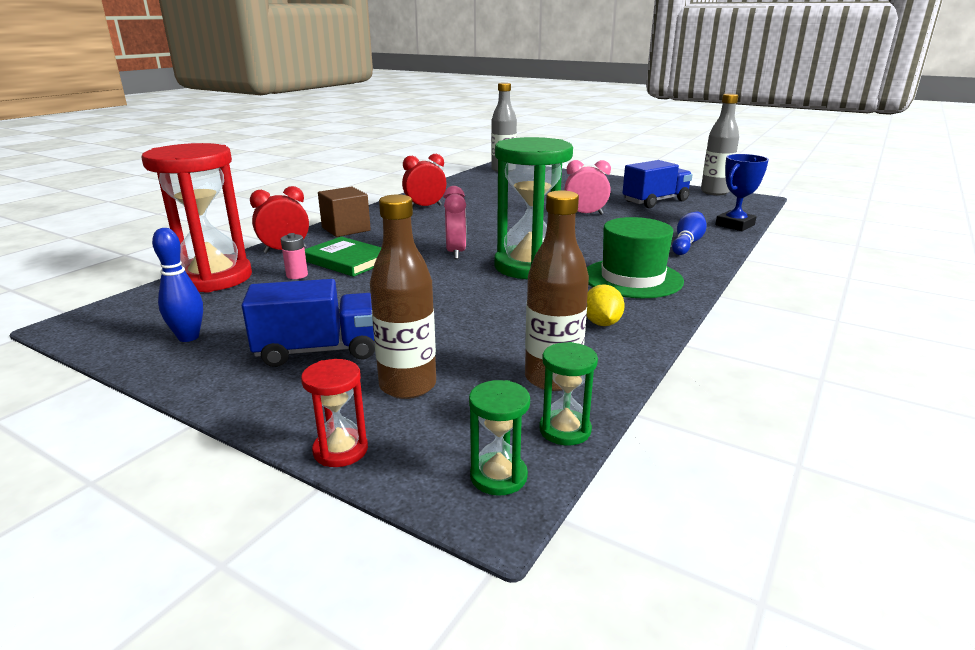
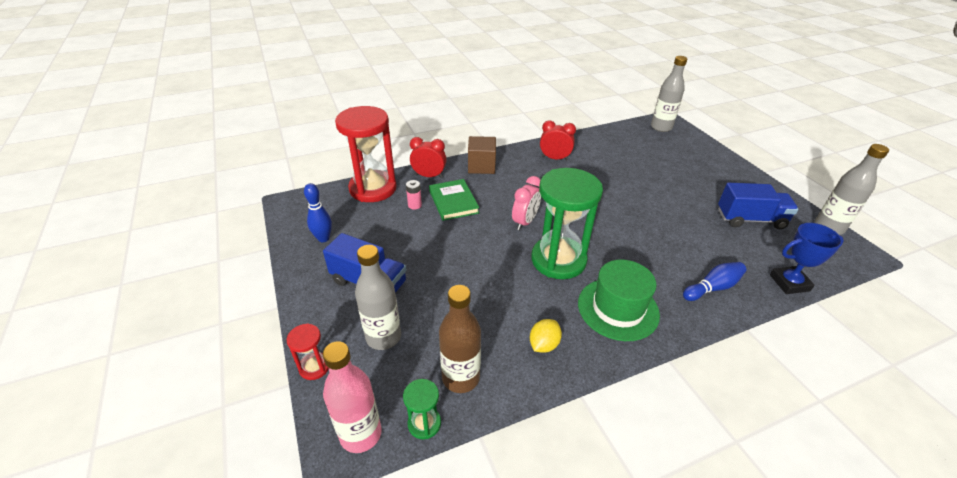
camera: 35 degrees right, 15 degrees up
(407, 386) = (383, 337): brown bottle -> grey bottle
(498, 476) = (360, 434): green hourglass -> pink bottle
(585, 214) = (667, 213): pink clock -> none

